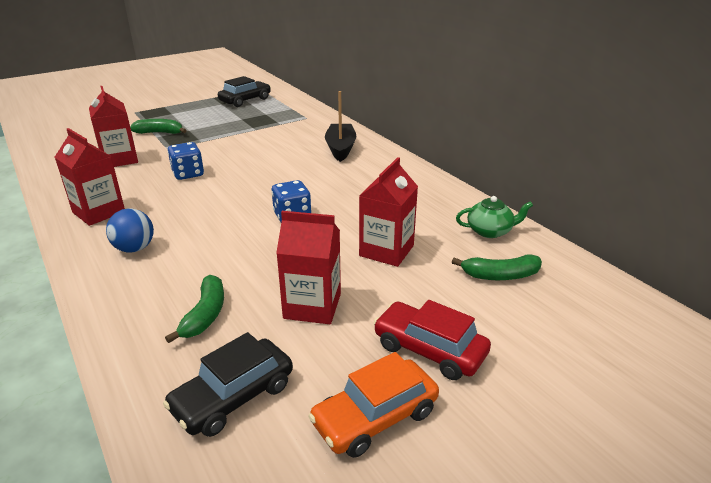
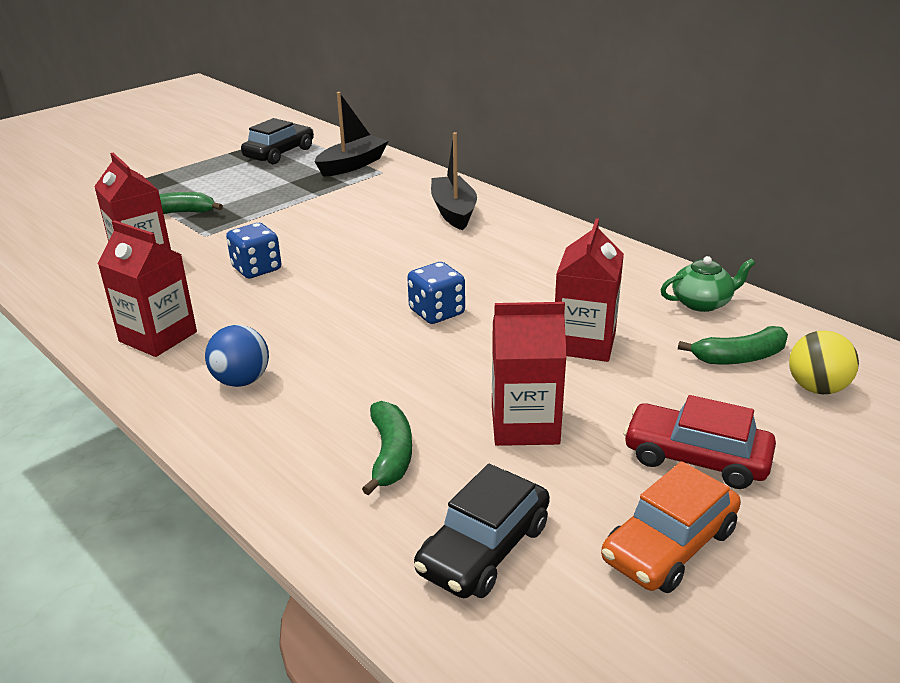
camera: 10 degrees left, 0 degrees up
(288, 112) = (352, 165): none -> black boat
(551, 307) = (816, 388): none -> yellow ball

